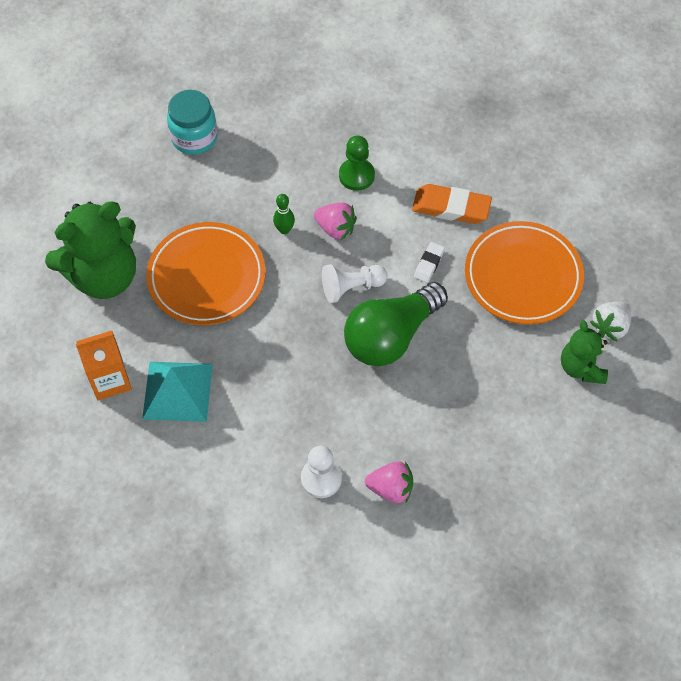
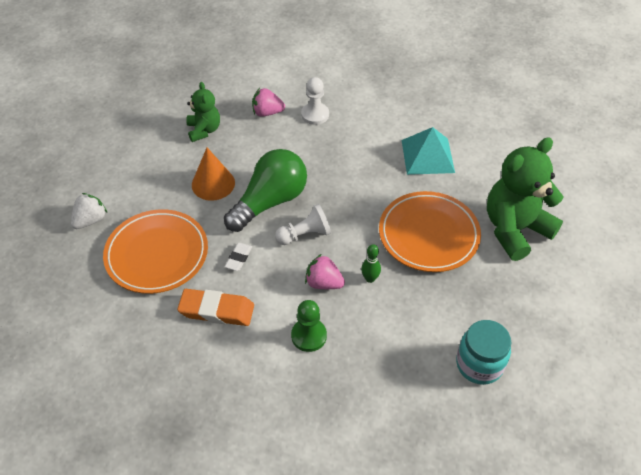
camera: 175 degrees right, 10 degrees down
(110, 380) = (479, 159): orange carton -> none
(463, 368) = (213, 184): none -> orange cone
(581, 367) = (121, 190): green teddy bear -> green teddy bear (204, 130)

